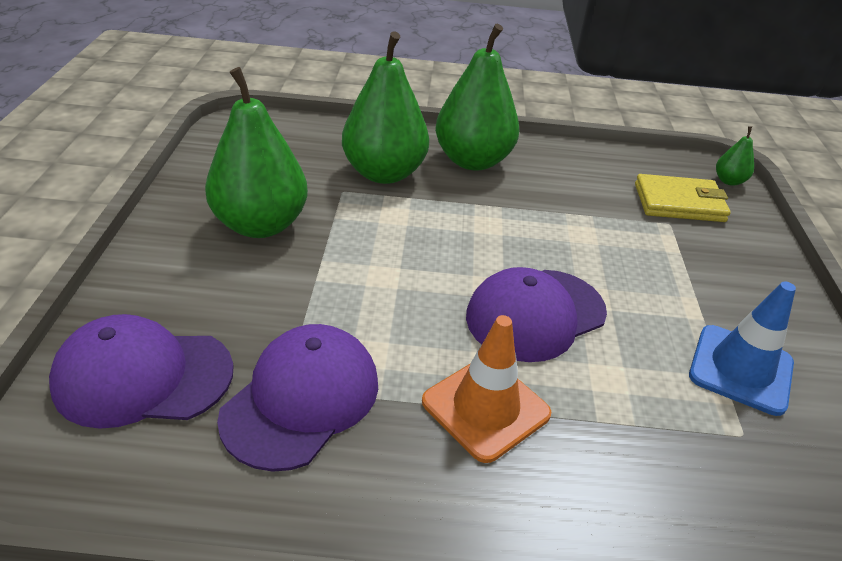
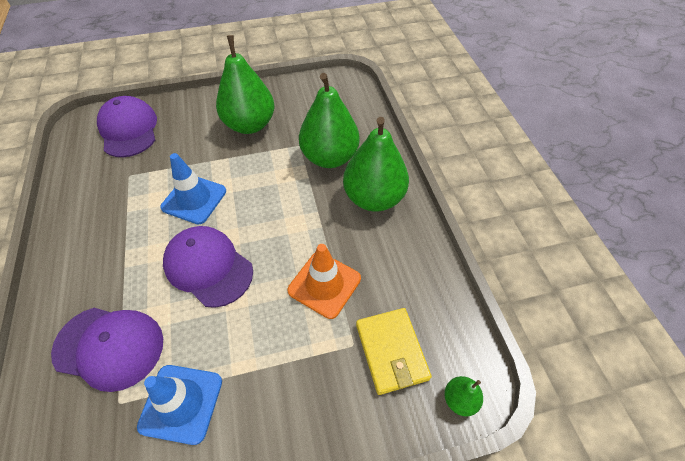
camera: 75 degrees right, 15 degrees up
(301, 399) = (122, 183): purple cap -> purple cap (109, 347)
(394, 310) = (194, 199): none -> blue traffic cone
(485, 408) = (125, 257): orange traffic cone -> orange traffic cone (324, 284)

